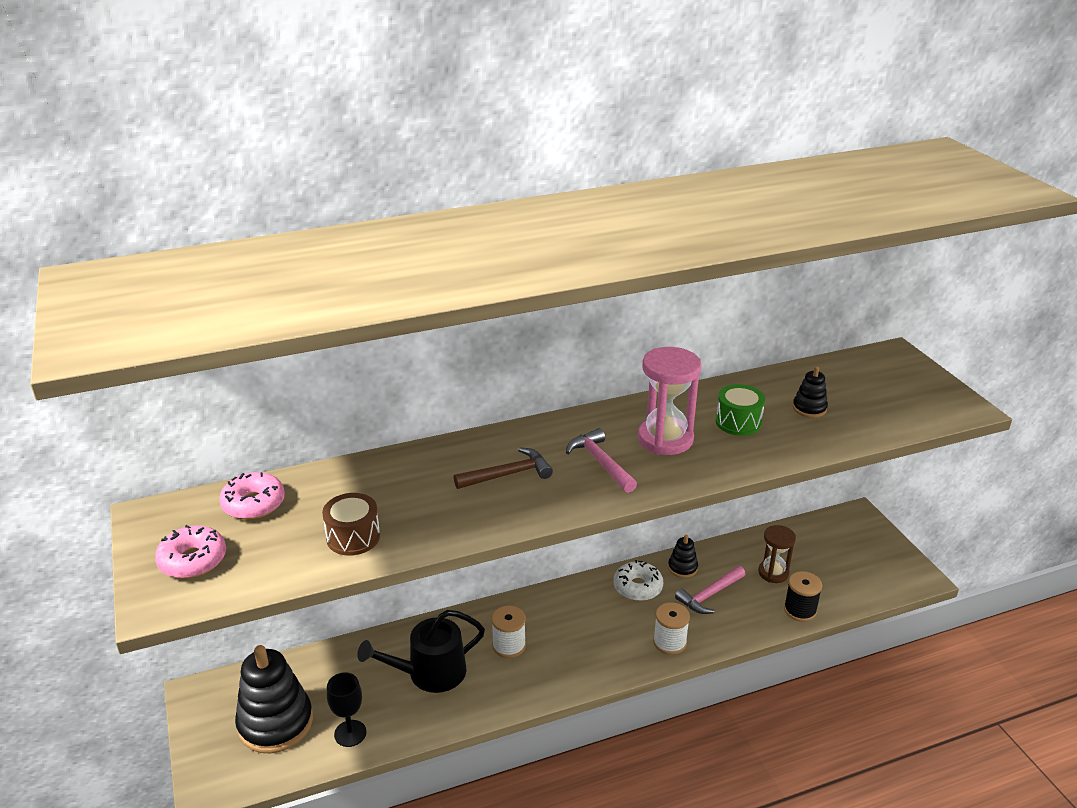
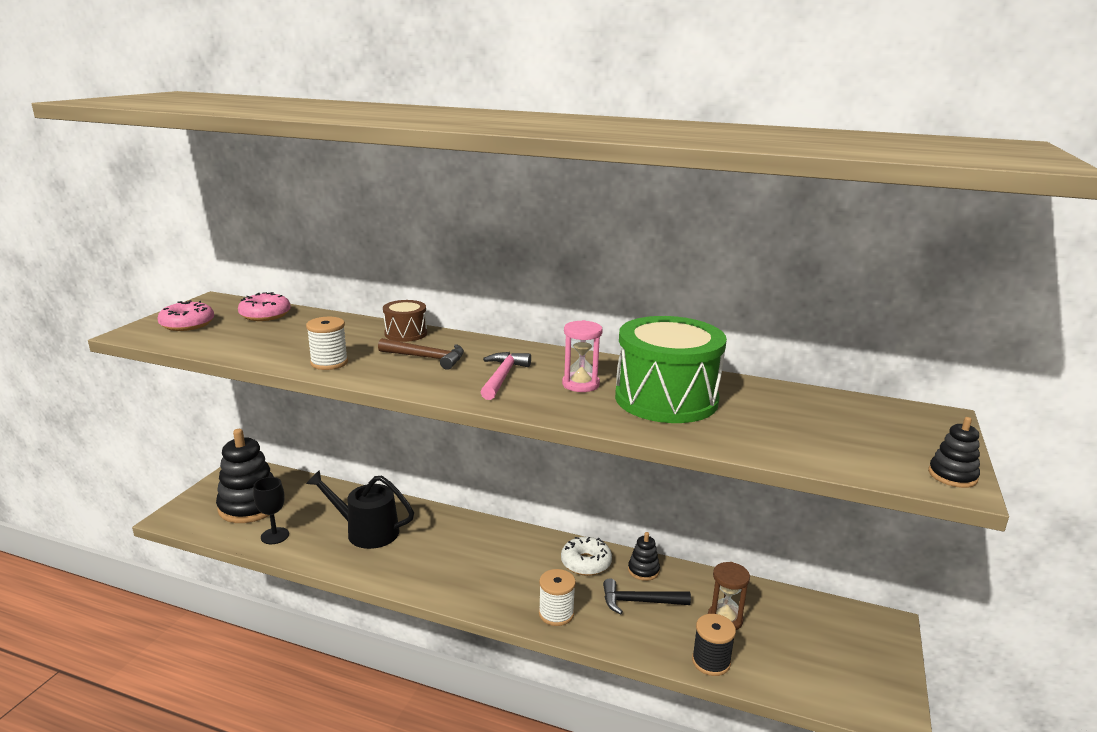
camera: 40 degrees right, 10 degrees down
(353, 537) = (276, 348): brown drum -> brown drum (406, 333)
(509, 646) = (438, 545): white spool -> white spool (329, 363)
(665, 439) = (580, 384): pink hourglass -> pink hourglass, size x0.65
(709, 595) = (639, 602): pink hammer -> black hammer
(738, 422) = (666, 399): green drum -> green drum, size x2.04
(809, 408) = (756, 416): black stacking toy -> black stacking toy (952, 476)

